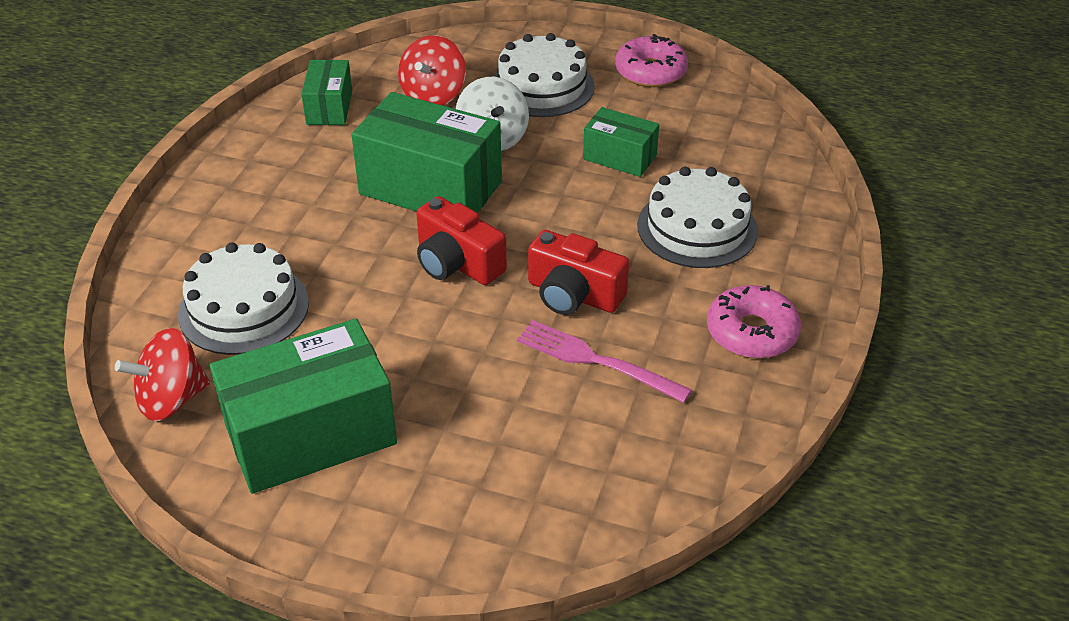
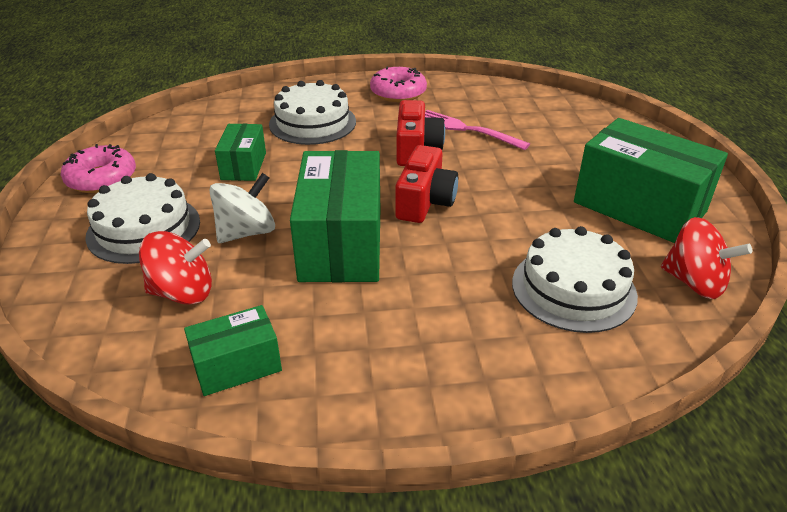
camera: 115 degrees left, 5 degrees down
(596, 361) = (467, 129): pink fork -> pink fork turned 120 degrees clockwise

